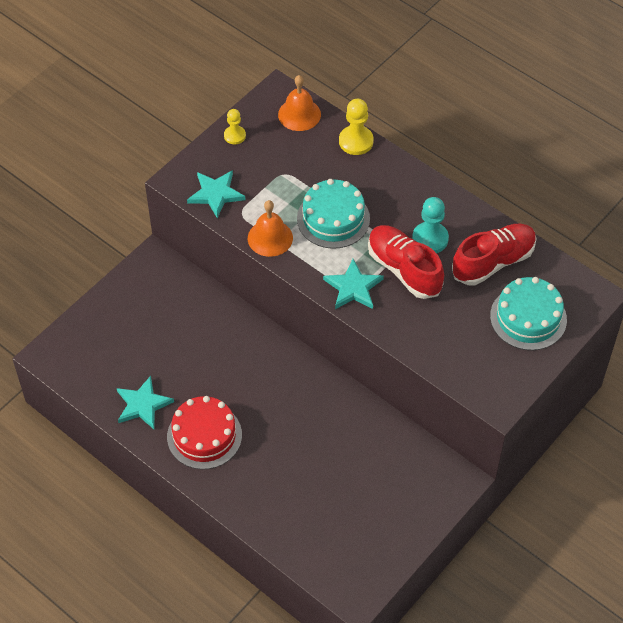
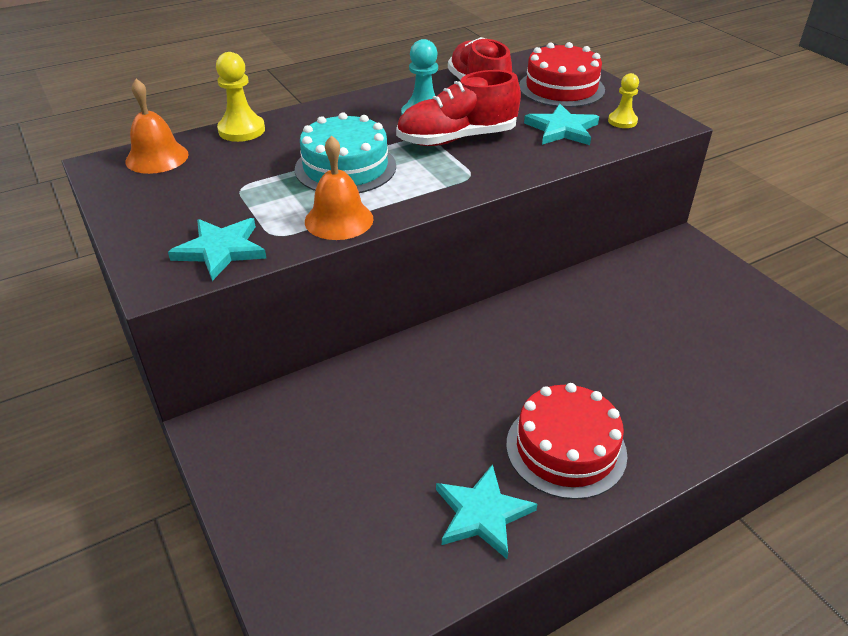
camera: 70 degrees left, 15 degrees down
(234, 136) = (134, 212): yellow pawn -> yellow pawn (622, 121)
(353, 287) = (463, 175): turquoise star -> turquoise star (562, 129)
(528, 318) = (561, 88): turquoise cake -> red cake

